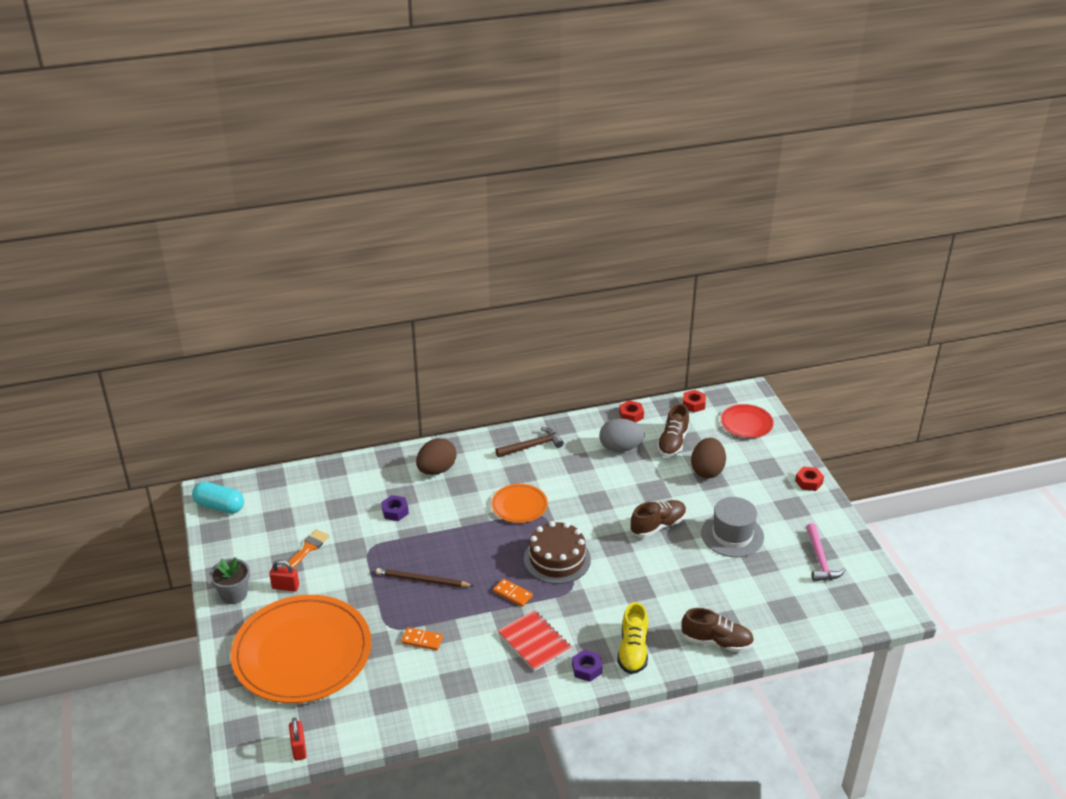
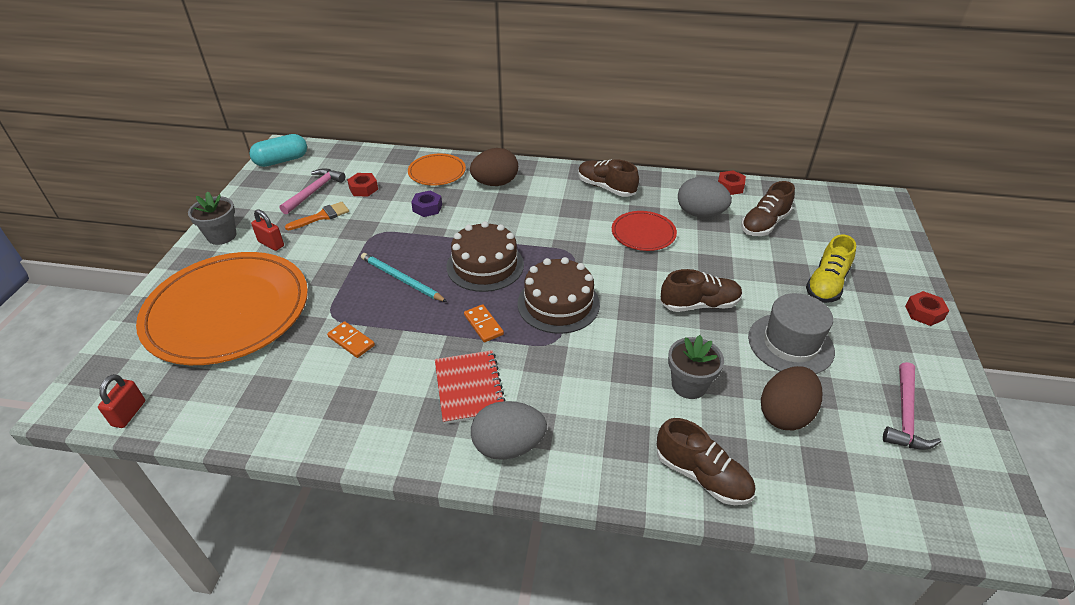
camera: 25 degrees right, 5 degrees up
(219, 506) = (281, 160): turquoise capsule -> turquoise capsule turned 75 degrees counterclockwise
(280, 527) = (315, 191): none -> pink hammer
(422, 580) = (401, 279): brown pencil -> turquoise pencil
(480, 547) = (485, 265): none -> brown cake
(519, 505) = (554, 238): orange plate -> orange plate (437, 172)
(532, 446) = (606, 188): brown hammer -> brown shoe
(586, 669) = (508, 446): purple nut -> grey egg
(633, 650) = (581, 444): yellow shoe -> yellow shoe (826, 284)
(680, 587) = (689, 385): none -> grey flower pot
(693, 404) = (808, 194): red nut -> red nut (363, 189)
(707, 470) = (792, 263): brown egg -> brown egg (785, 414)
(746, 423) = (865, 228): red plate -> red plate (643, 233)

